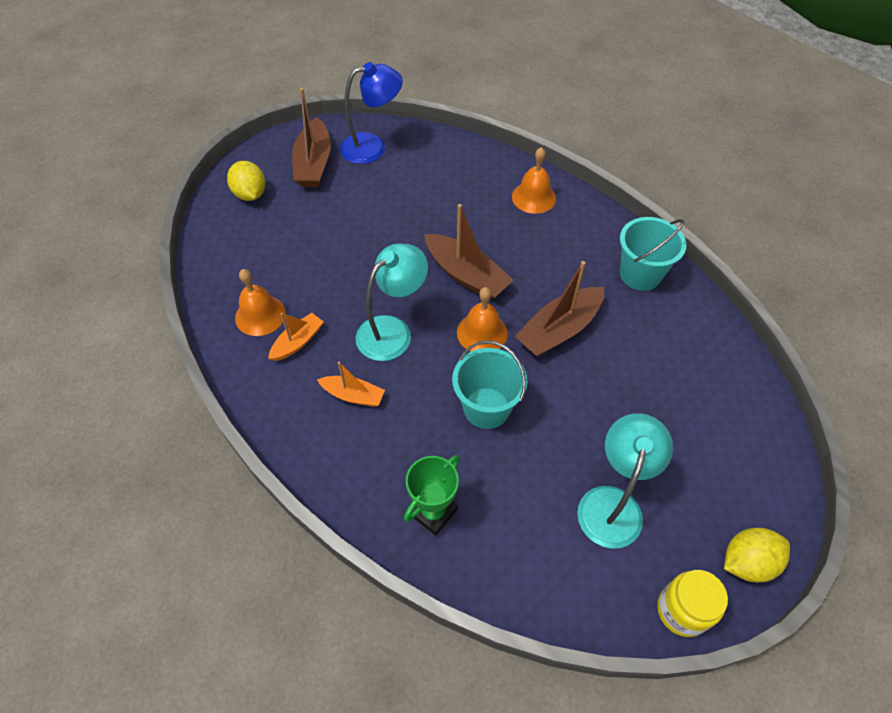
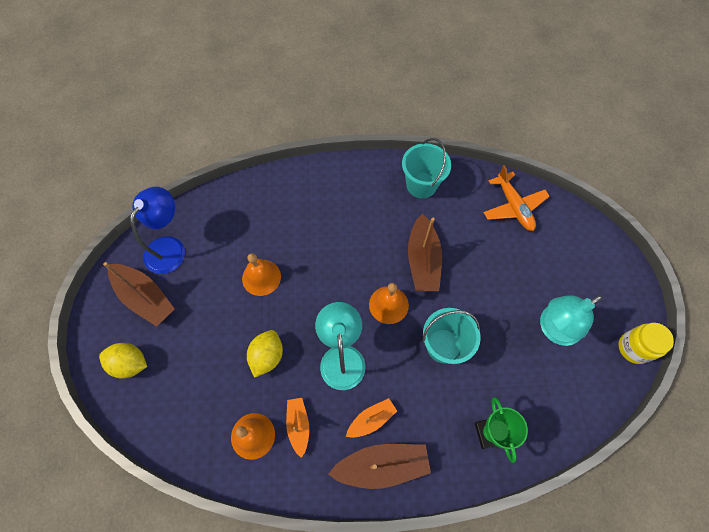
camera: 50 degrees left, 10 degrees up
(466, 275) = (337, 278): brown boat -> brown boat (382, 465)
(533, 197) = (312, 189): orange bell -> orange bell (261, 277)
(613, 503) = (553, 329): turquoise lamp -> turquoise lamp turned 90 degrees counterclockwise
(715, 370) = (513, 206): none -> orange plane
(747, 562) = (629, 294): yellow lemon -> yellow lemon (267, 356)

